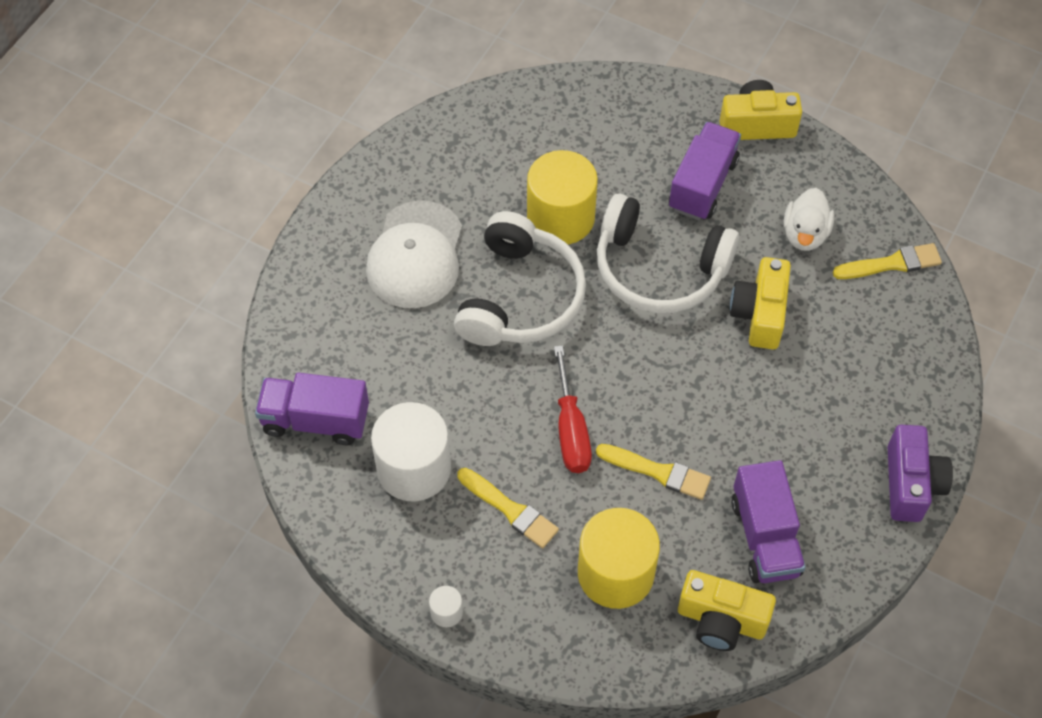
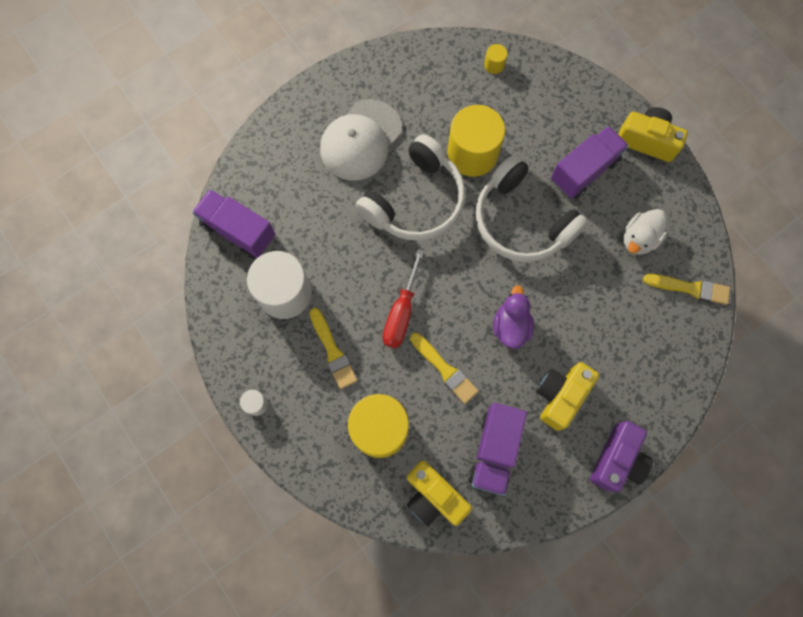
camera: 25 degrees right, 15 degrees up
(533, 109) = (494, 65): none -> yellow cylinder
(709, 390) = (510, 326): none -> purple duck
(759, 314) = (575, 285): yellow camera -> yellow camera (560, 396)

